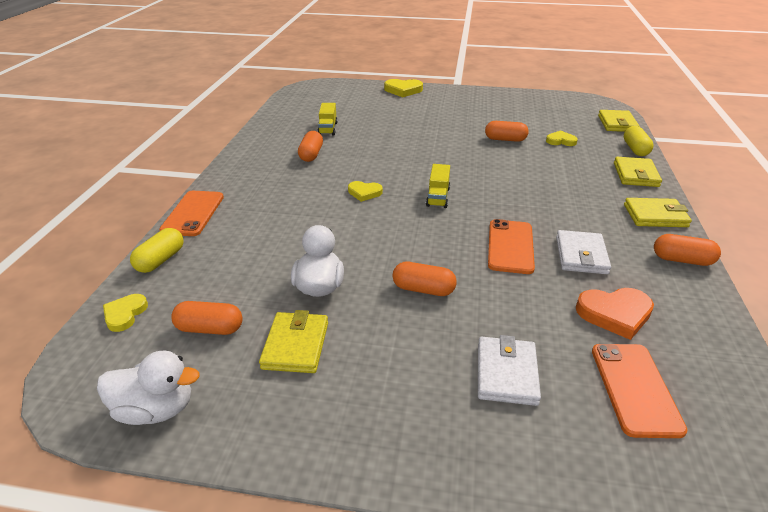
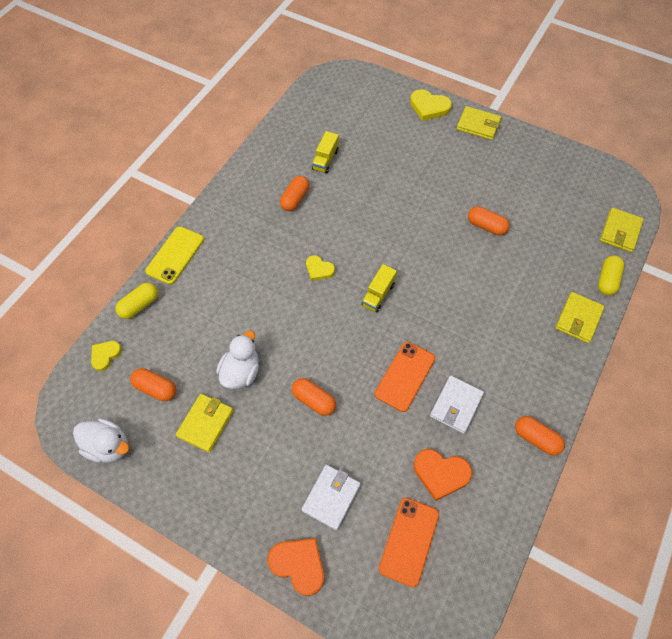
camera: 20 degrees right, 25 degrees up
(193, 213) = (175, 255): orange phone -> yellow phone
(515, 464) = (298, 565): none -> orange heart
(560, 141) = (540, 244): yellow heart -> none
(655, 216) = (554, 380): yellow wallet -> yellow wallet (478, 125)

